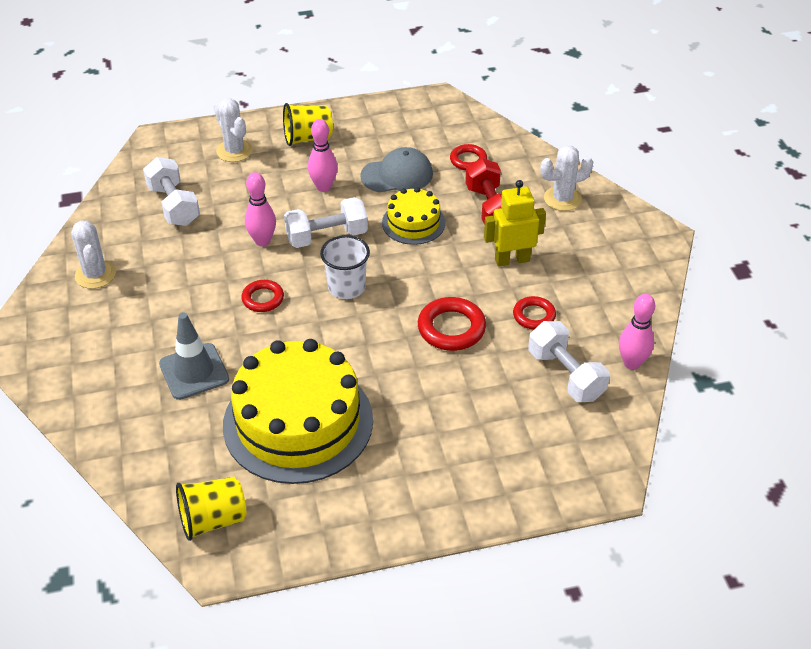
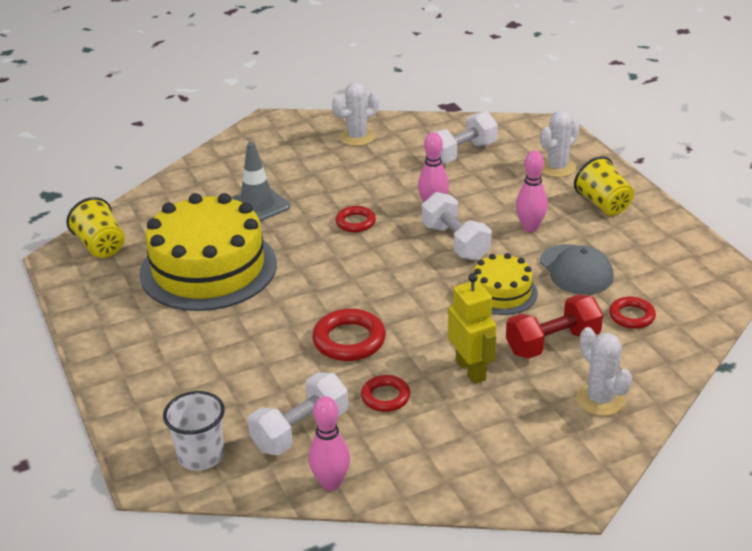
camera: 80 degrees right, 10 degrees down
(346, 287) = (387, 266): white cup -> white cup (201, 455)

